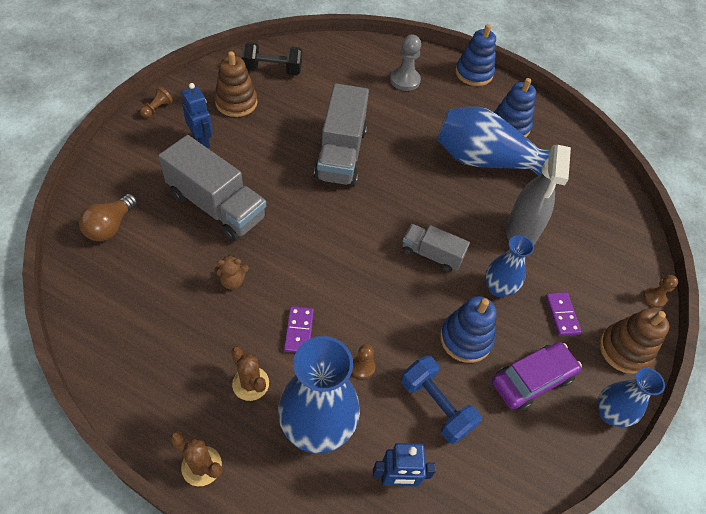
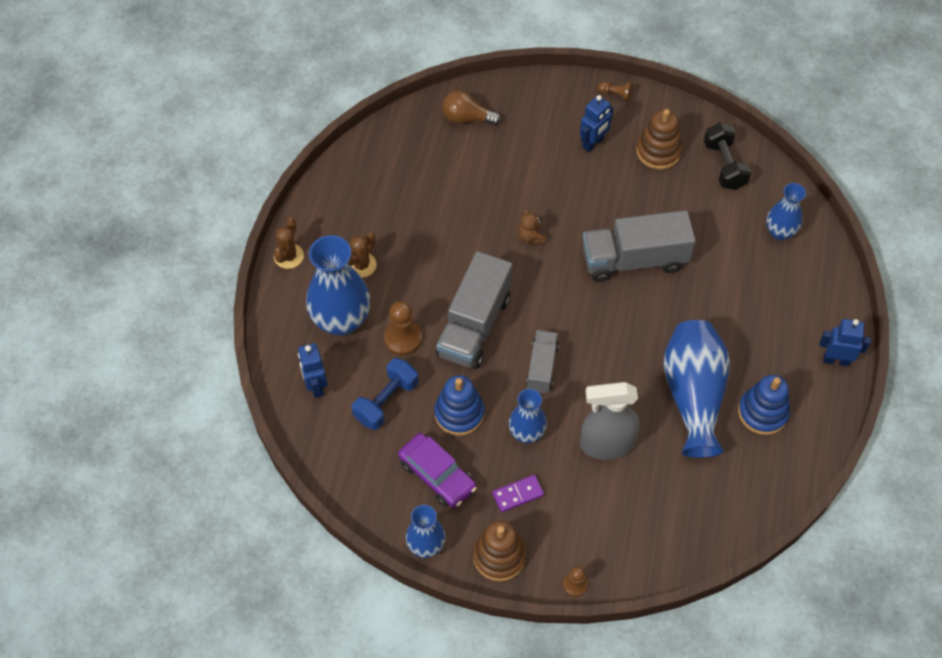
camera: 80 degrees right, 5 degrees up
(217, 206) = (521, 182): grey truck -> grey truck (474, 325)
(232, 281) = (448, 221): brown teddy bear -> brown teddy bear (531, 237)
(299, 331) = (419, 283): purple domino -> none
(351, 62) = (780, 232): none -> blue vase
(362, 367) = (403, 338): brown pawn -> brown pawn, size x1.71
(405, 80) = (780, 291): grey pawn -> none
(474, 73) = (836, 360): blue stacking toy -> blue robot

